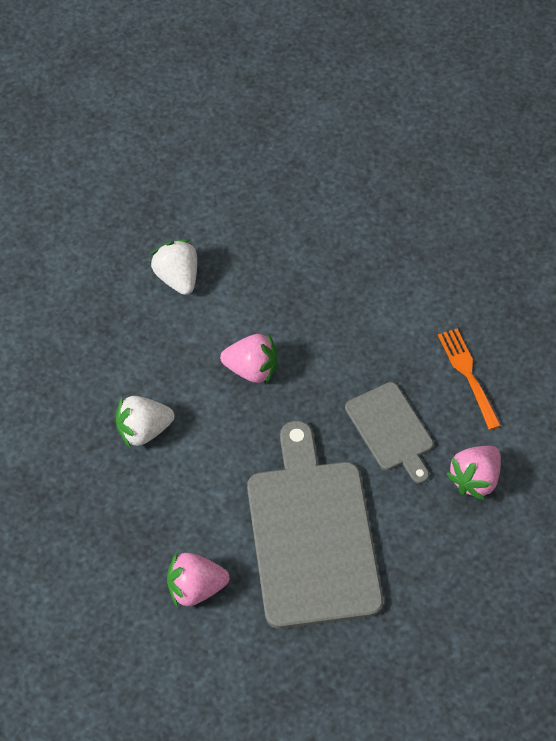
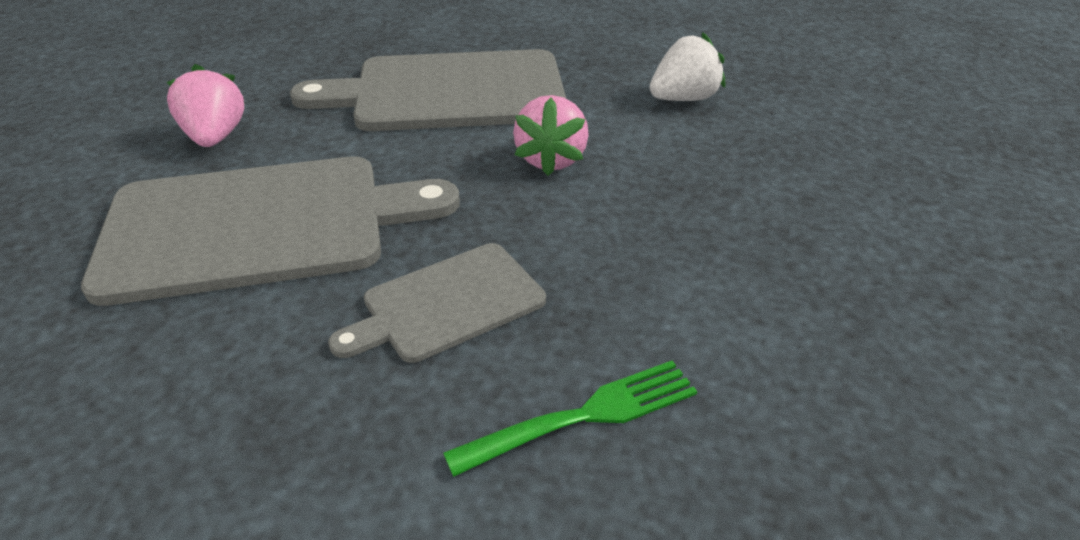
camera: 85 degrees right, 20 degrees down
(143, 430) = (450, 92): white strawberry -> grey cutting board
(469, 375) = (583, 417): orange fork -> green fork
(475, 479) = (324, 432): pink strawberry -> none

